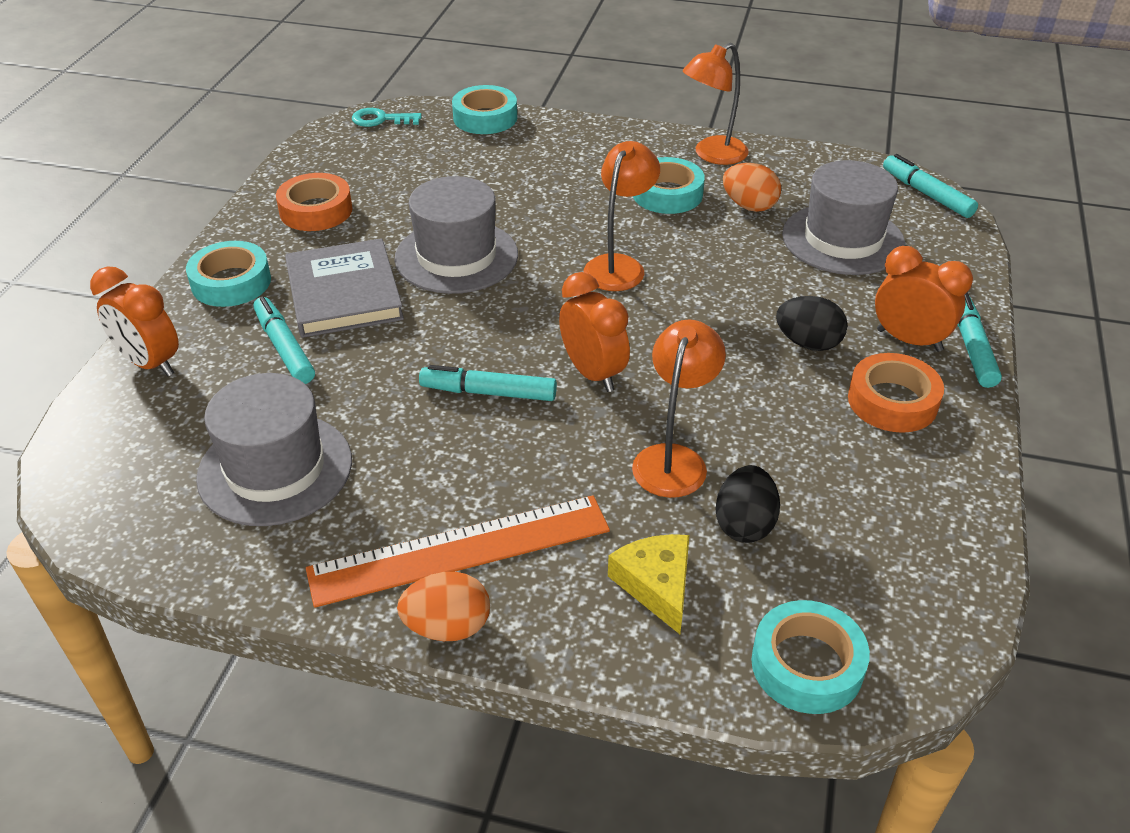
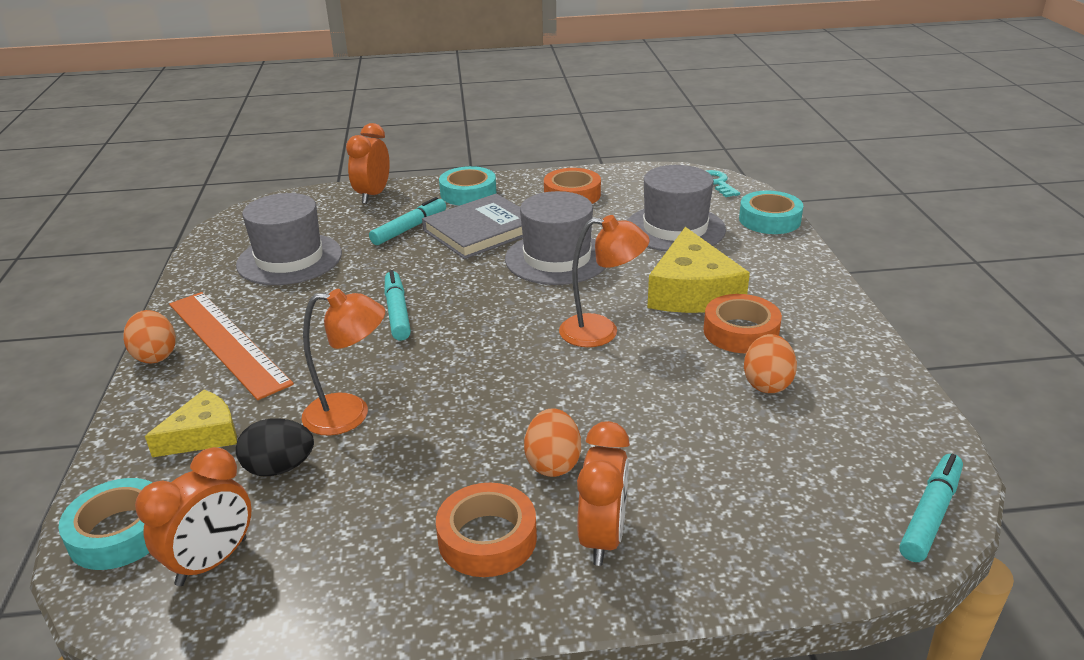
camera: 70 degrees right, 10 degrees down
(584, 197) = (692, 291): none -> yellow cheese
(593, 373) = (442, 352): orange clock -> orange clock (212, 561)
(667, 194) = (741, 332): turquoise tape -> orange tape
(712, 155) = (841, 343): orange lamp -> none
(808, 343) = (553, 463): black egg -> orange egg
(843, 239) = (761, 458): grey hat -> grey hat (675, 228)
(971, 346) = (623, 593): turquoise marker -> none

